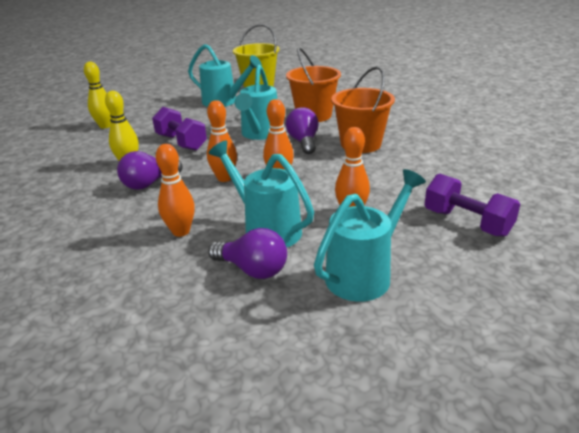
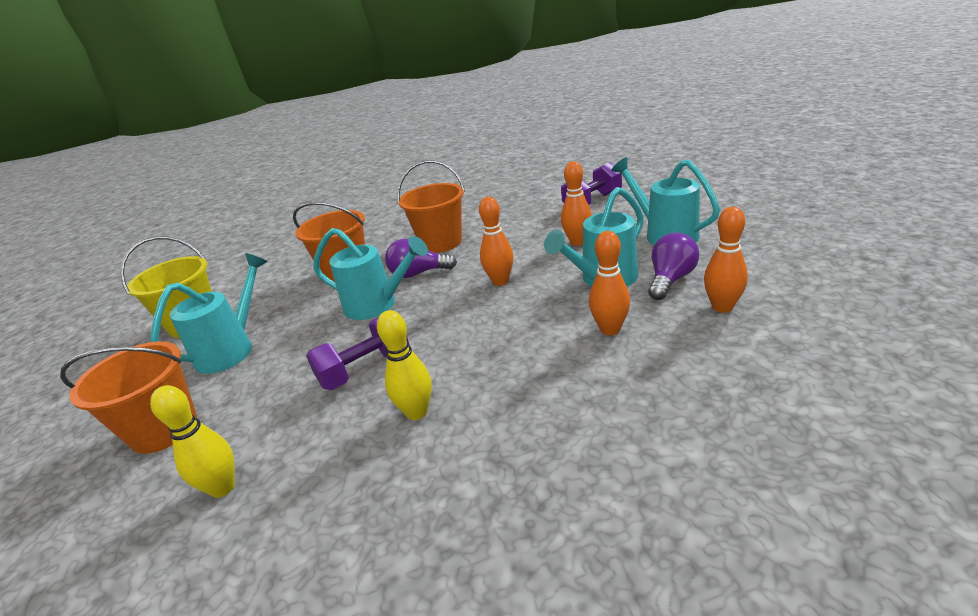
camera: 80 degrees left, 0 degrees up
(149, 183) = (489, 376): purple light bulb -> none
(158, 103) = (164, 429): none -> orange bucket
(224, 178) = (491, 316): orange bowling pin -> orange bowling pin (722, 307)

